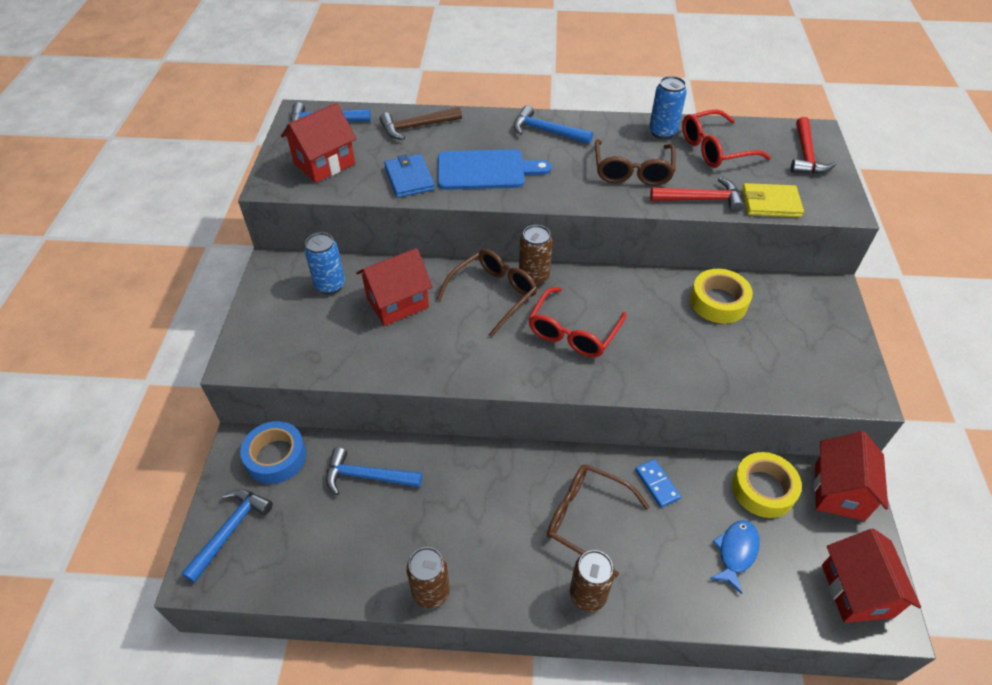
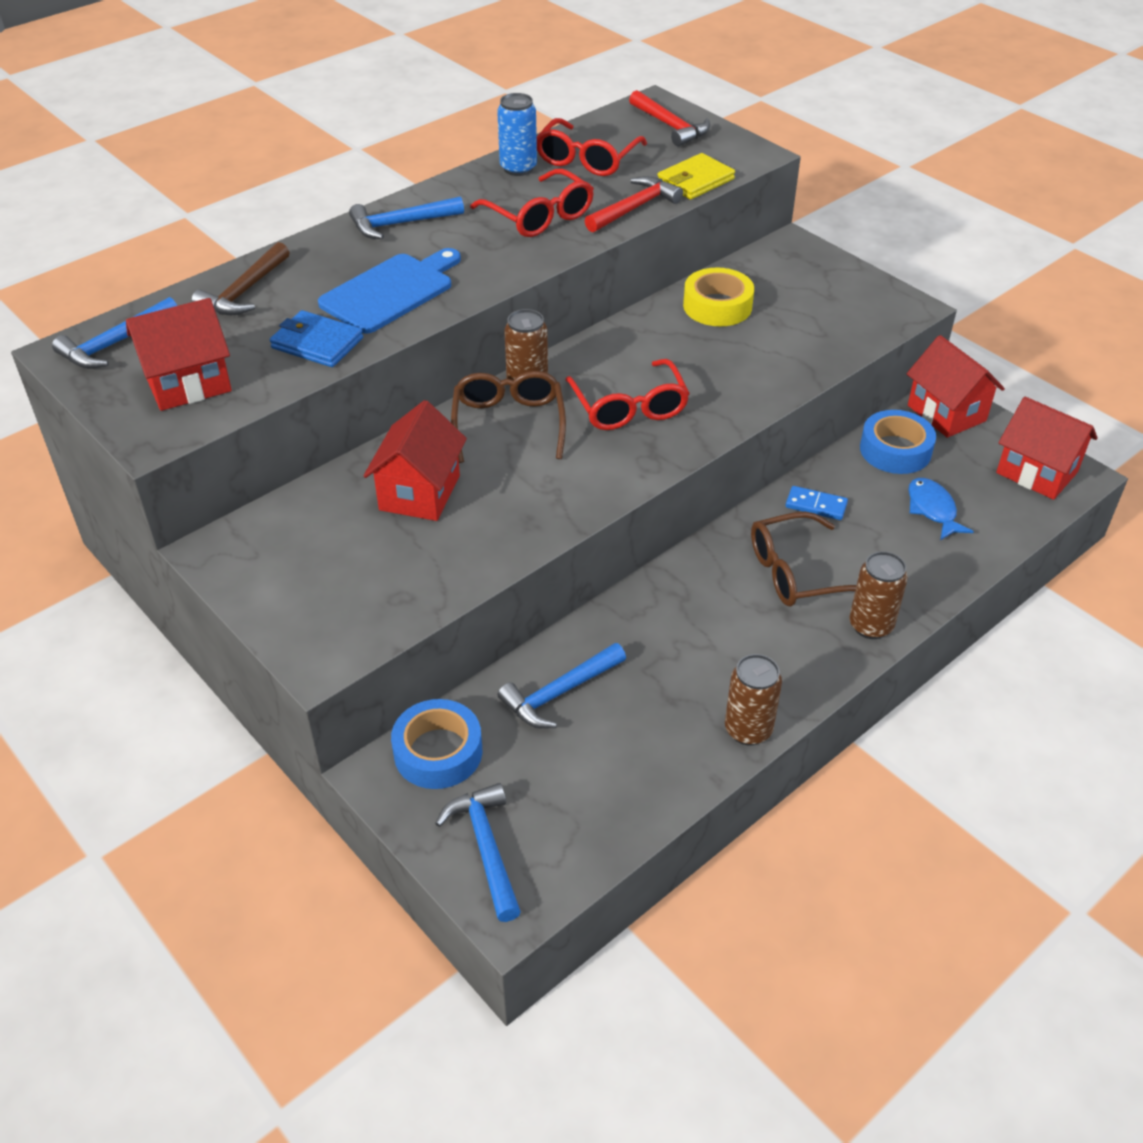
camera: 45 degrees left, 5 degrees down
(324, 164) = (188, 384): red house -> red house turned 60 degrees clockwise
(330, 285) = (317, 525): blue can -> none
(632, 171) = (539, 216): brown glasses -> red glasses
(763, 489) = (895, 450): yellow tape -> blue tape

